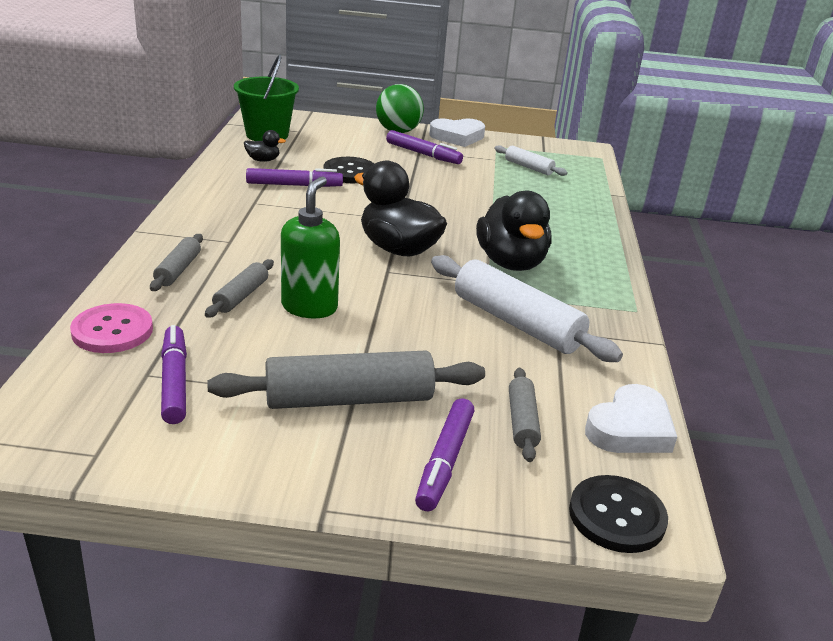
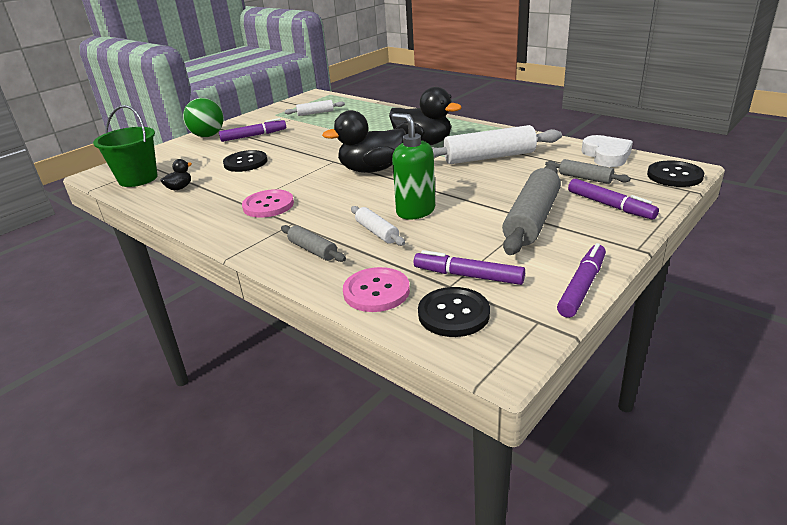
camera: 50 degrees left, 0 degrees up
(88, 391) = (453, 314): none -> black button
(241, 296) = (377, 232): grey rolling pin -> white rolling pin
(259, 216) = (268, 205): none -> pink button
(294, 185) = (238, 184): purple marker -> purple marker (582, 286)
(457, 137) = (244, 121): white heart -> none

